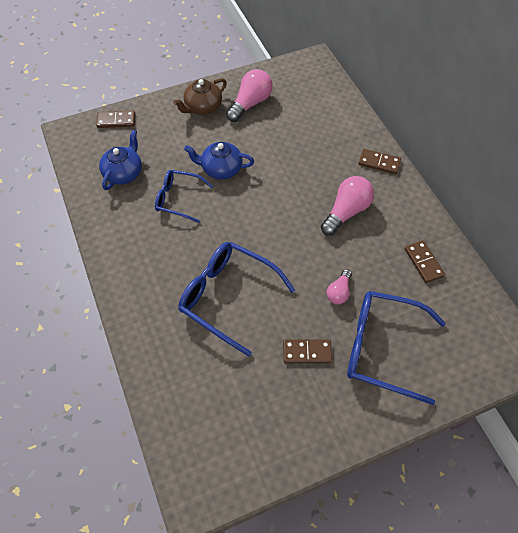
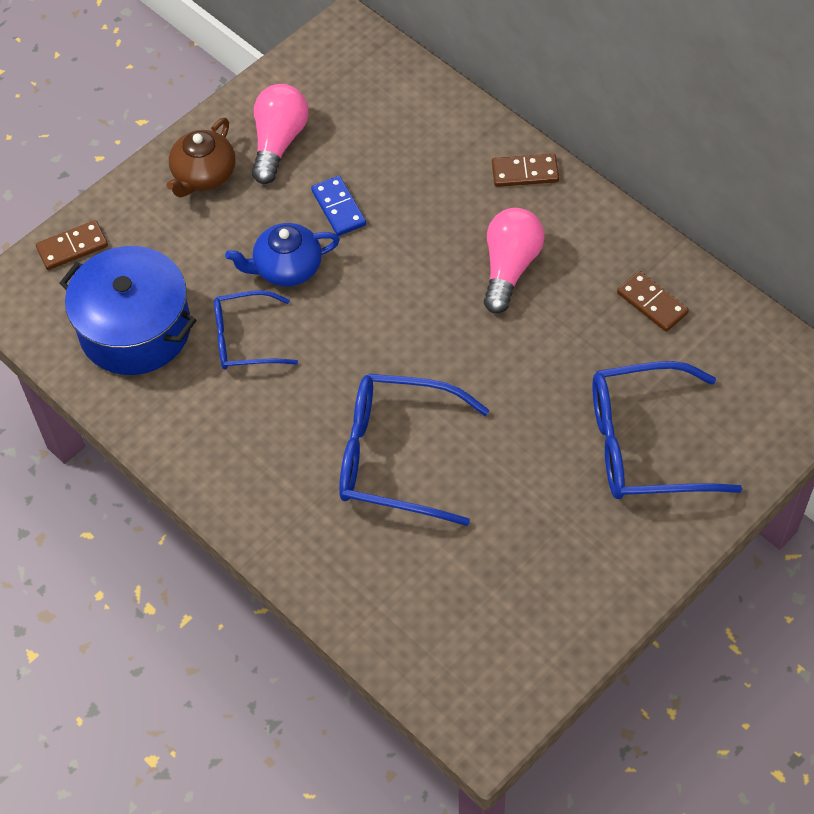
camera: 20 degrees left, 0 degrees up
(124, 173) = (135, 329): blue teapot -> blue pot
(265, 147) = (339, 208): none -> blue domino
(307, 352) = (544, 489): brown domino -> none
(339, 292) = (551, 390): pink light bulb -> none

